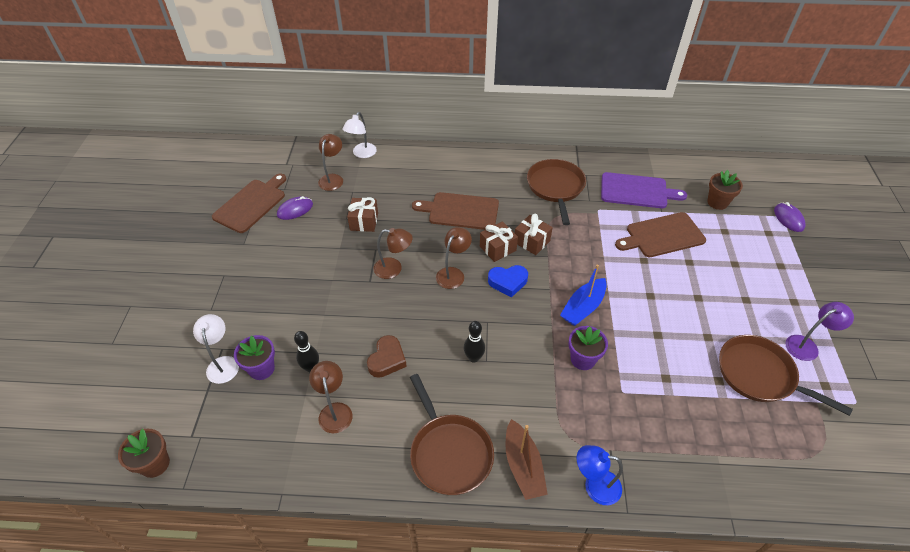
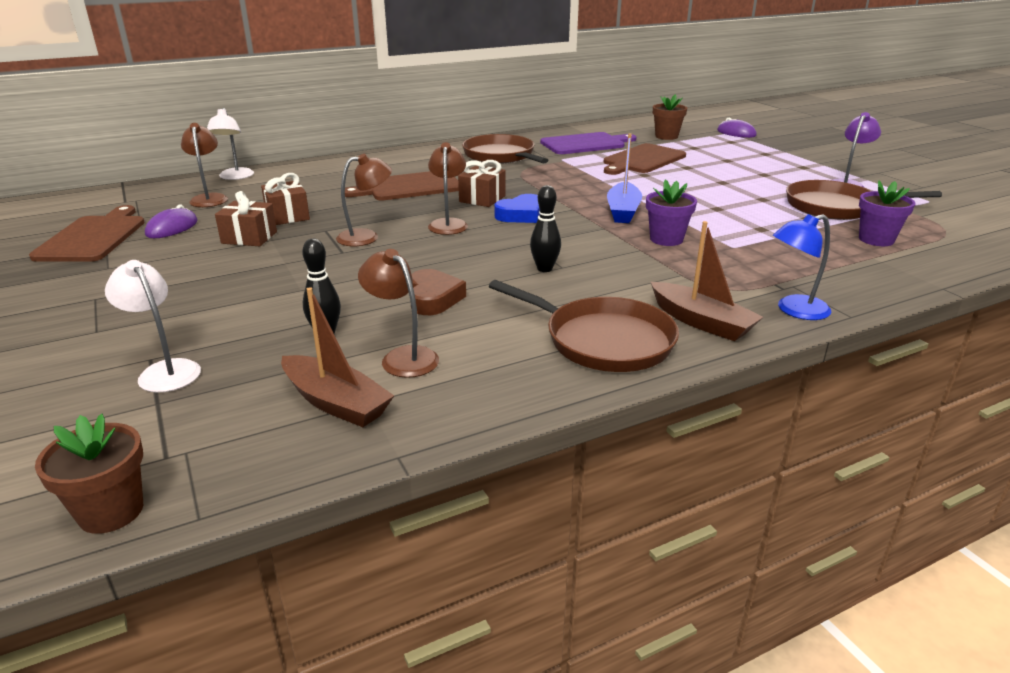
camera: 30 degrees left, 20 degrees down
(261, 369) = (242, 356): purple flower pot -> purple flower pot (876, 240)
(280, 434) = (336, 403): none -> brown boat
(531, 241) = (515, 188): brown gift -> brown gift (249, 237)

